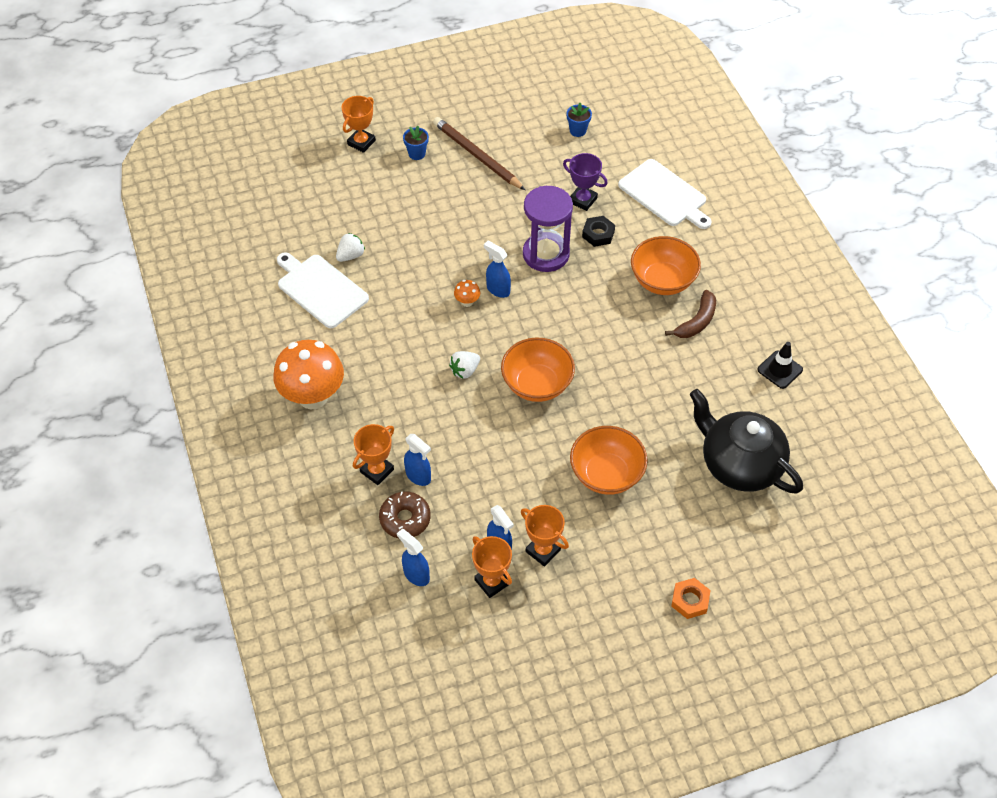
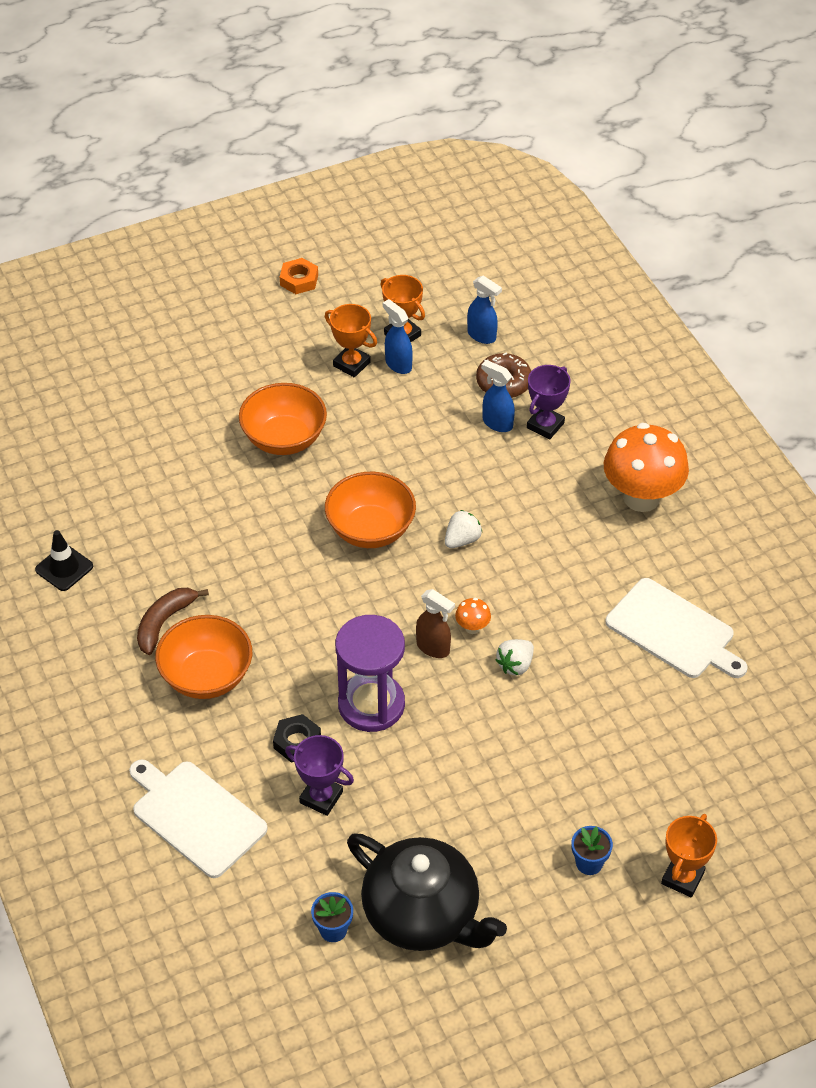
camera: 175 degrees right, 5 degrees down
(350, 255) = (646, 683): white strawberry -> white strawberry (515, 665)
(377, 471) = (545, 425): orange trophy -> purple trophy
(477, 156) = (493, 866): brown pencil -> none
(498, 289) = (433, 648): blue spray bottle -> brown spray bottle
(690, 600) = (198, 332): orange nut -> orange nut (299, 280)
(739, 464) = (130, 459): black teapot -> black teapot (423, 914)

